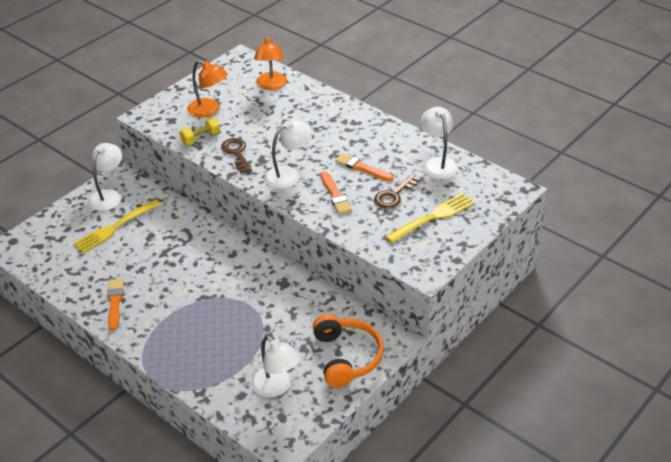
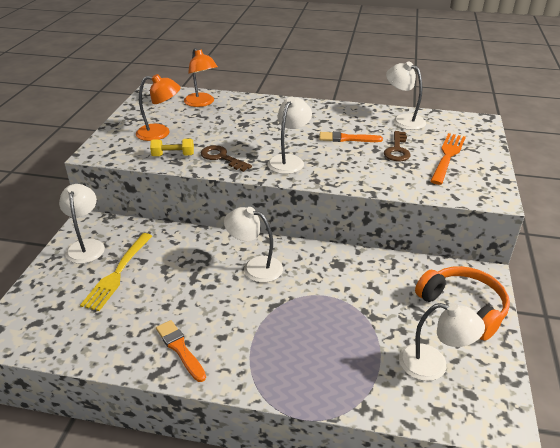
camera: 30 degrees left, 5 degrees down
(200, 138) = (173, 155): yellow dumbbell -> yellow dumbbell turned 60 degrees clockwise
(217, 260) = (255, 267): none -> white lamp
(335, 195) = (348, 164): orange brush -> none
(433, 217) = (448, 156): yellow fork -> orange fork

